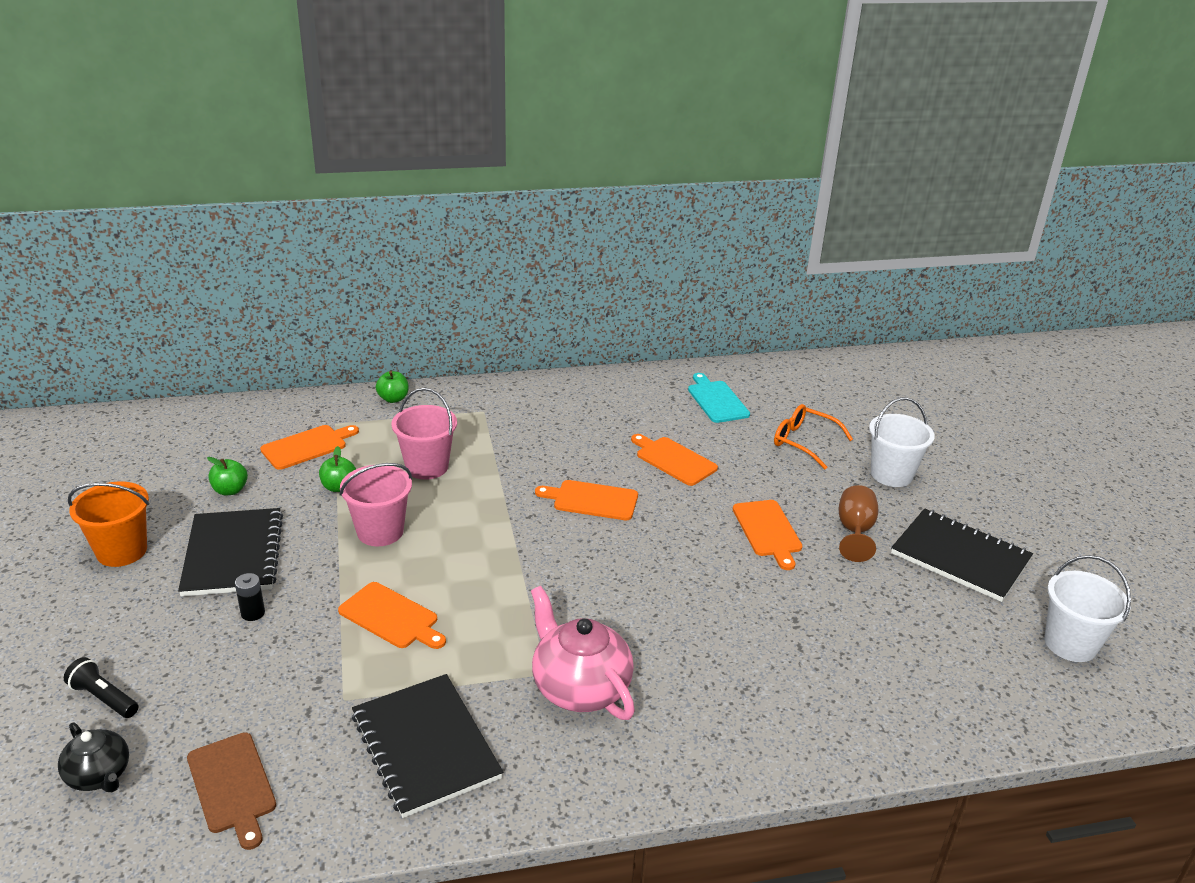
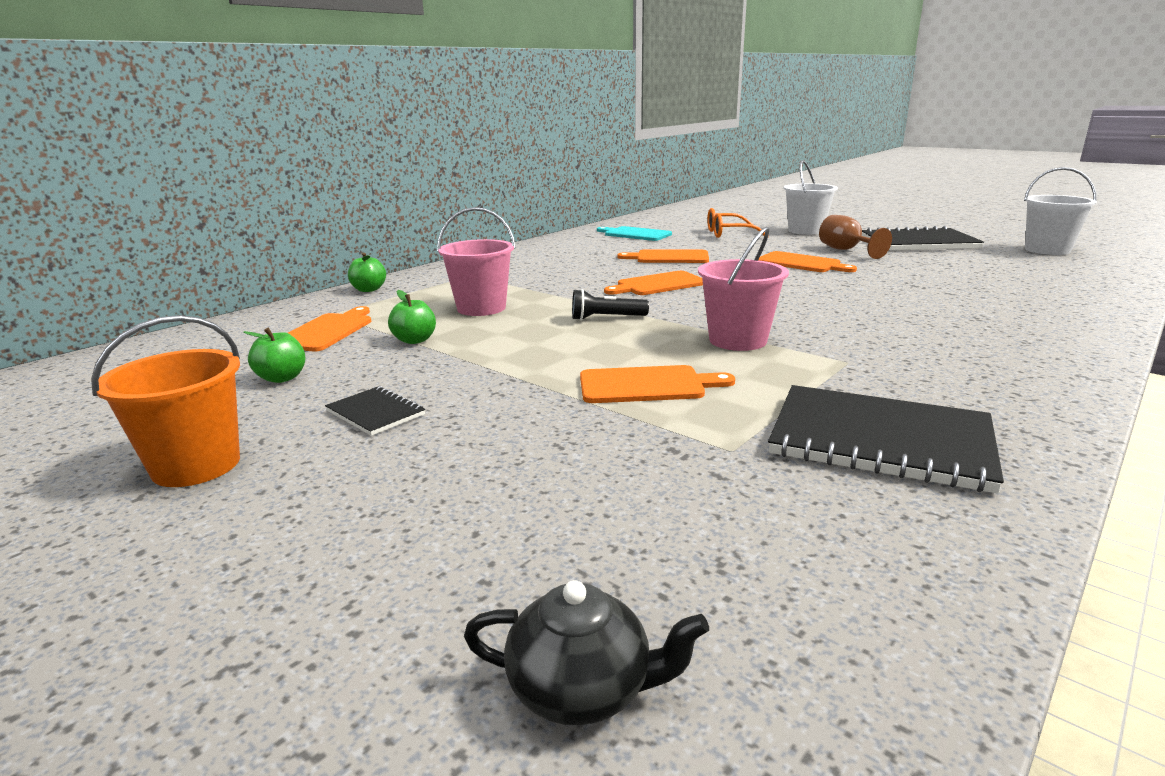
camera: 35 degrees left, 10 degrees down
(104, 698) = (420, 601): black flashlight -> black flashlight (606, 318)
(232, 786) = (786, 578): brown cutting board -> none
(233, 554) = (375, 413): black notebook -> black notebook, size x0.49
(253, 613) = (491, 439): black battery -> none
(380, 531) = (516, 348): pink bucket -> pink bucket (737, 340)
(579, 687) = (889, 358): pink teapot -> none

